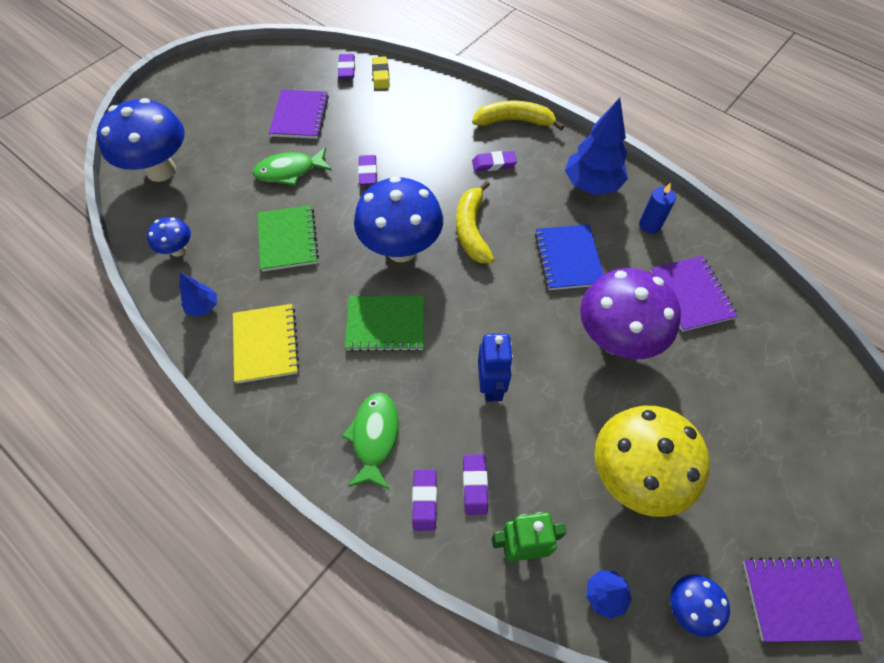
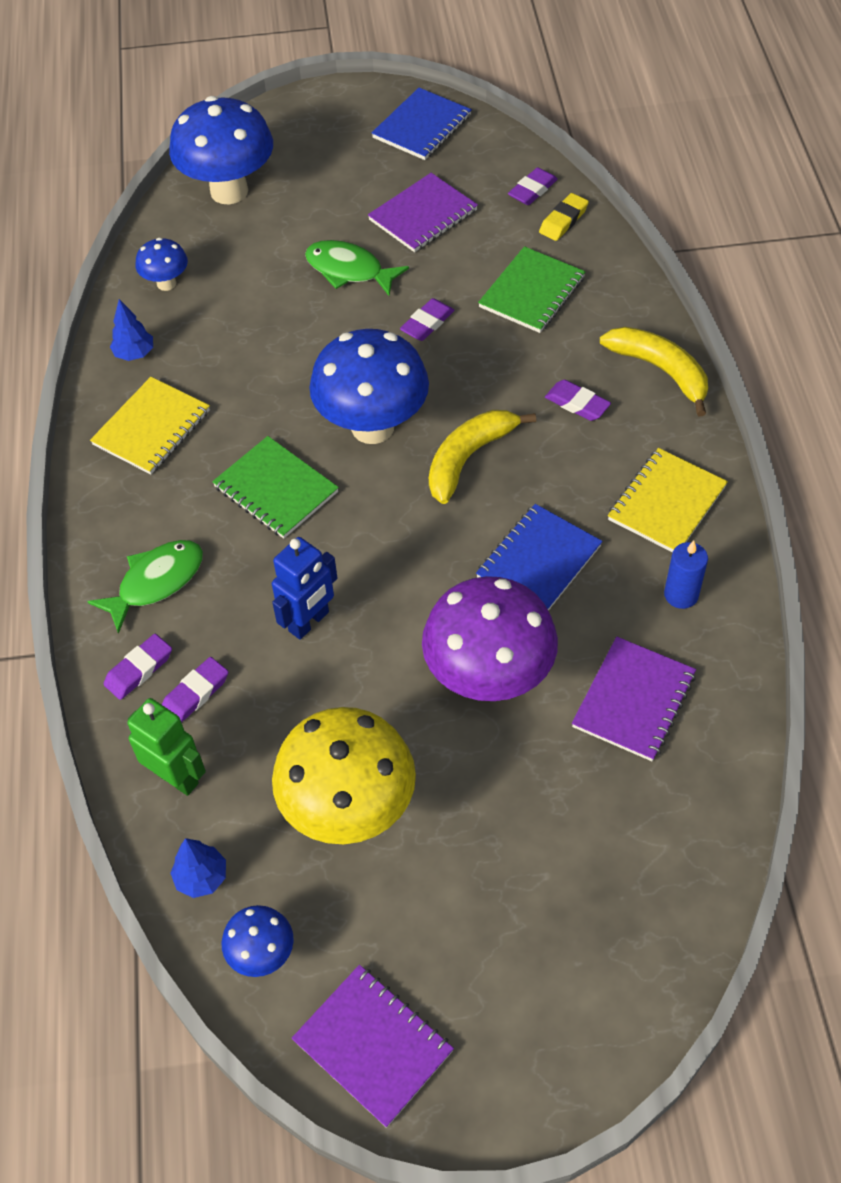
camera: 45 degrees right, 5 degrees down
(246, 69) = (422, 127): none -> blue notebook
(288, 239) = (274, 341): green notebook -> green notebook (532, 292)
(591, 184) = (666, 503): blue tree -> yellow notebook

